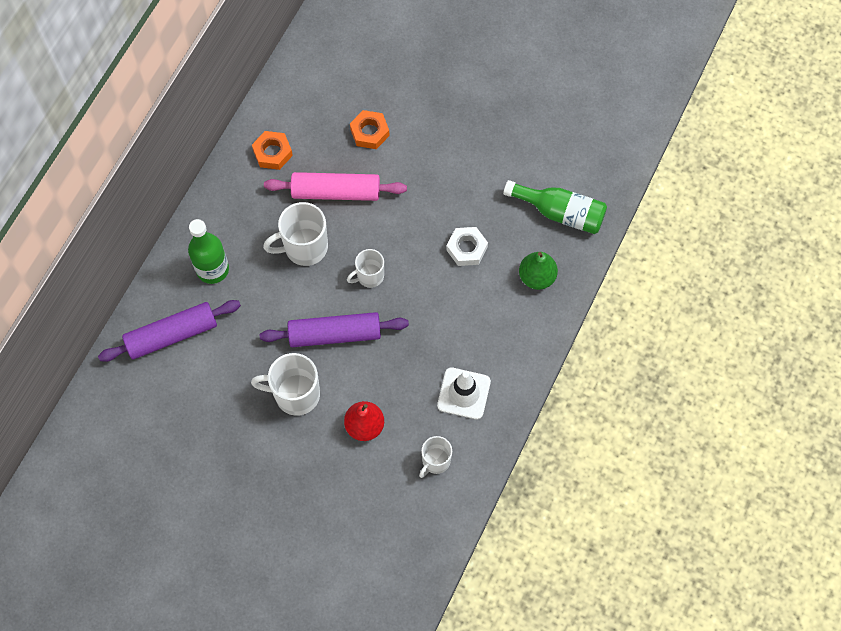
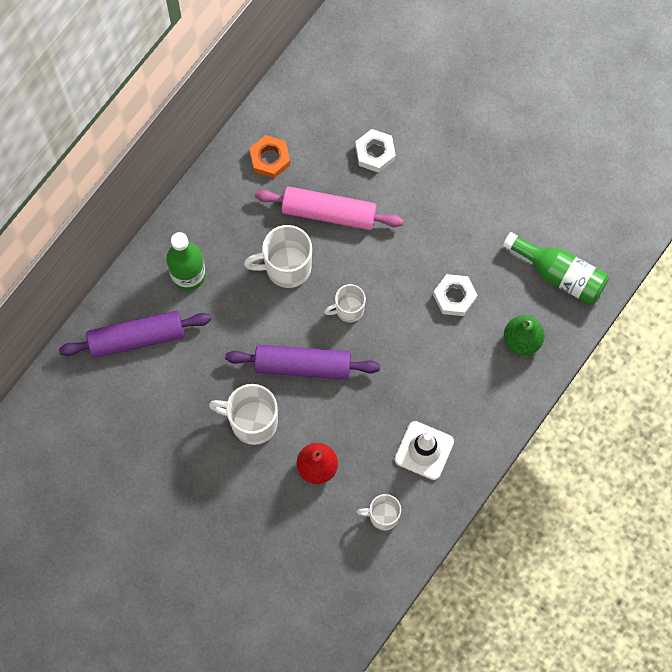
camera: 10 degrees right, 5 degrees up
(369, 132) = (375, 153): orange nut -> white nut
(435, 461) = (383, 516): white mug -> white mug turned 45 degrees clockwise

